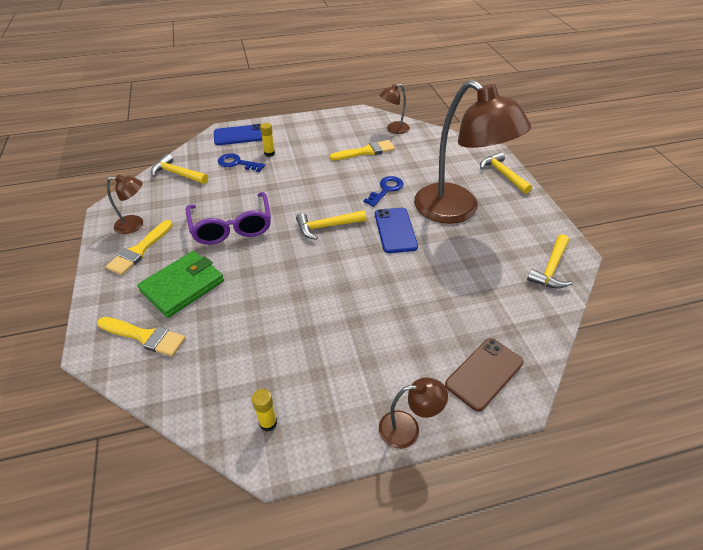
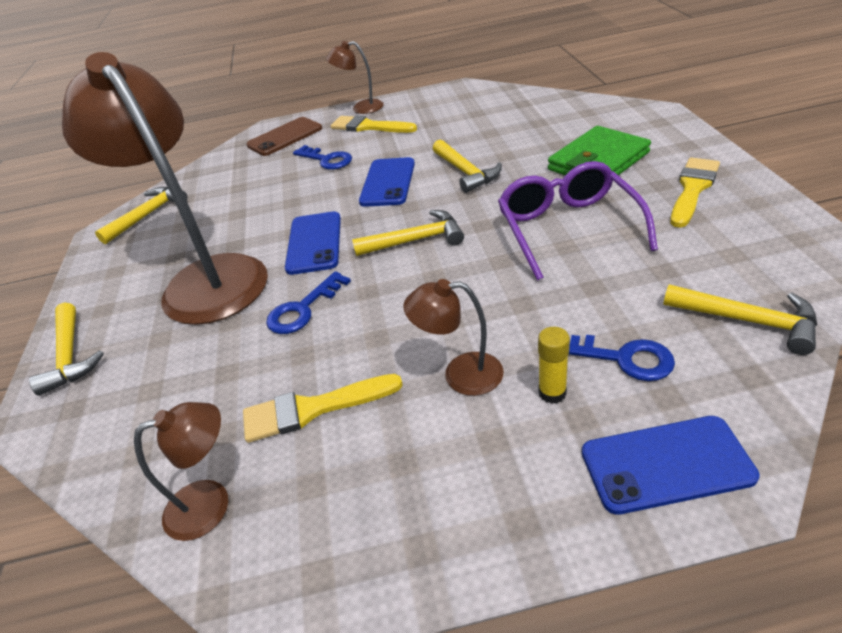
camera: 170 degrees left, 5 degrees down
(135, 224) = (737, 219): brown lamp -> brown lamp (460, 374)
(145, 336) = (610, 124): yellow brush -> yellow brush (369, 127)
(268, 423) = (469, 99): yellow glue stick -> none
(288, 287) = (465, 172): none -> yellow hammer
(352, 283) = (388, 182): none -> blue phone
(418, 322) = (327, 160): none -> blue key

